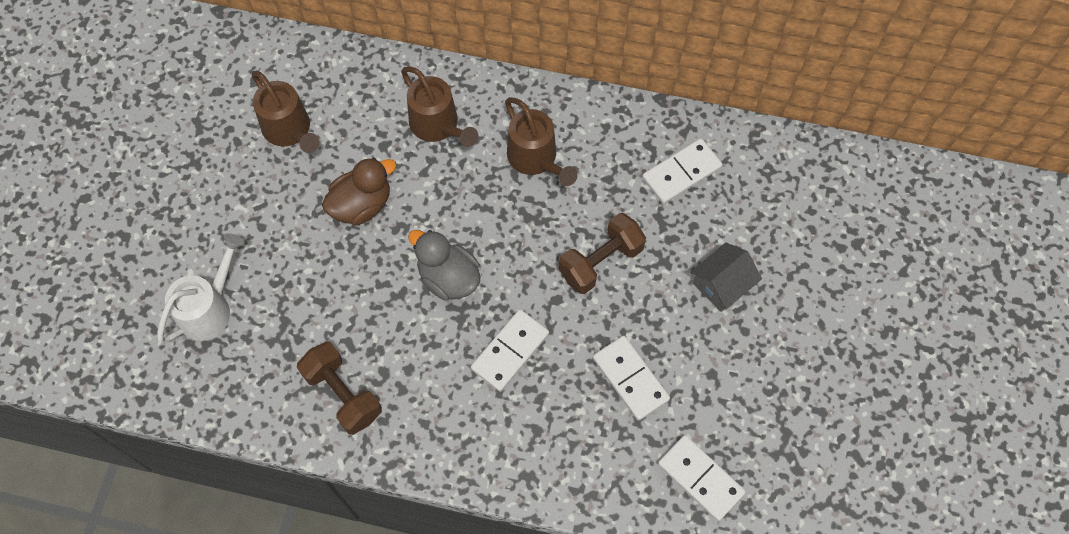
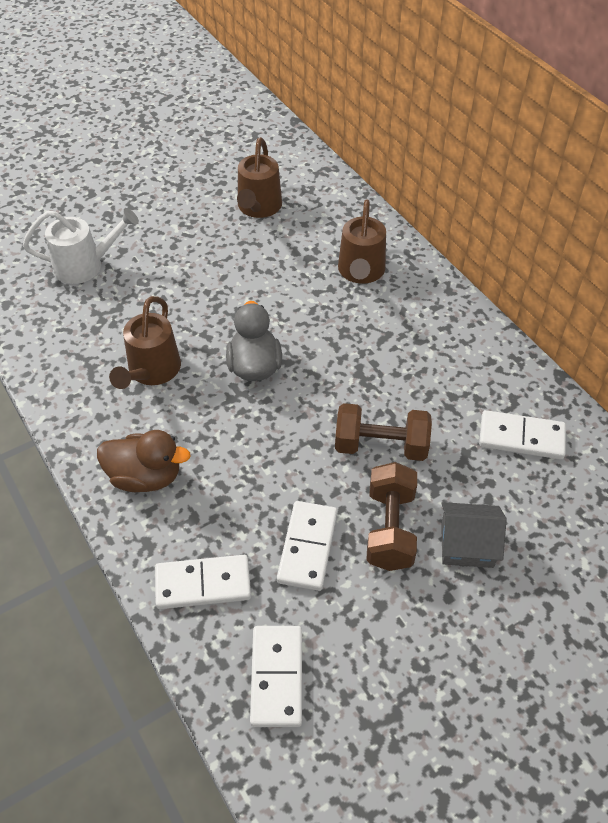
camera: 45 degrees right, 15 degrees down
(343, 394) = (96, 378): brown dumbbell -> brown dumbbell (390, 529)
(361, 205) = (251, 280): brown duck -> brown duck (145, 477)
(510, 351) = (239, 448): white domino -> white domino (203, 584)
(536, 159) = (409, 342): brown watering can -> brown watering can (151, 372)

